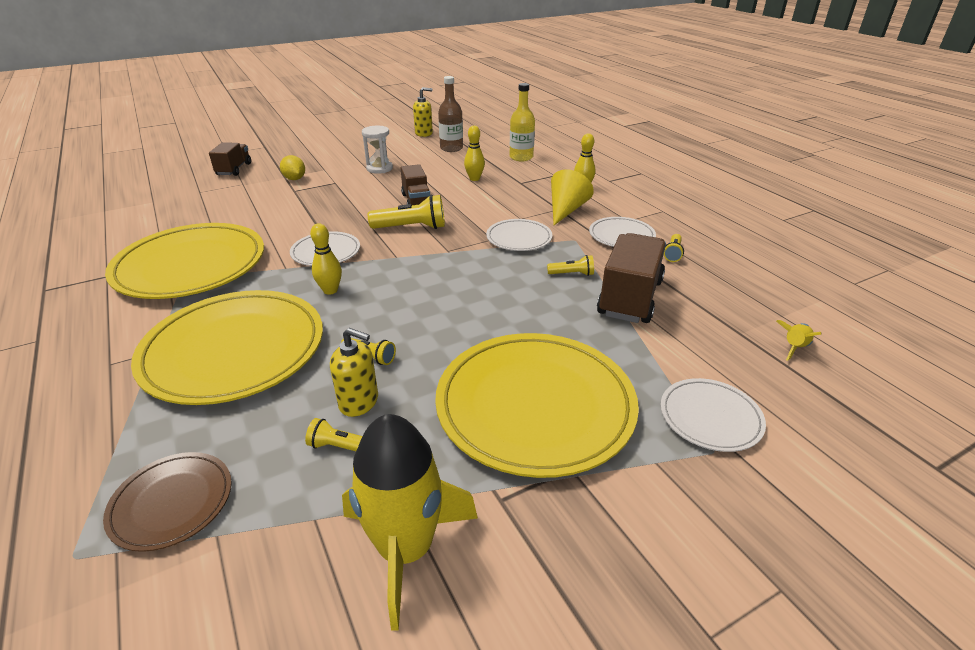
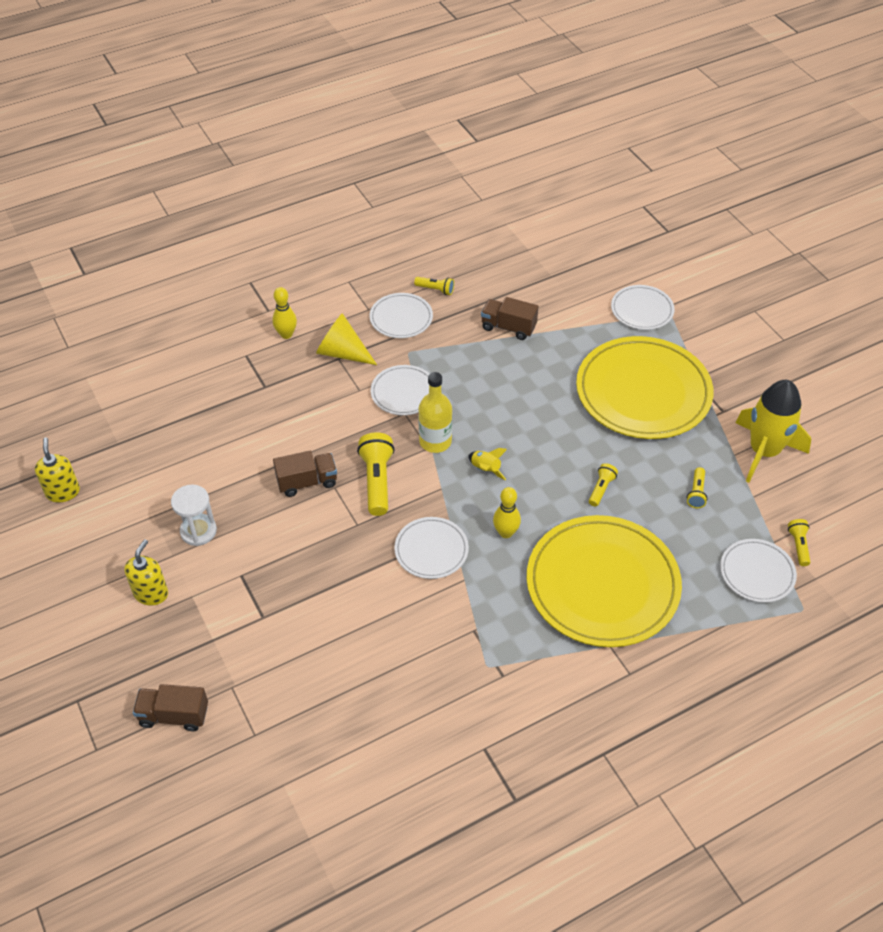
camera: 90 degrees left, 15 degrees up
(172, 503) = (757, 573): brown plate -> white plate
(191, 266) = (461, 670): yellow plate -> none
(294, 179) = (223, 625): yellow lemon -> none
(359, 402) = (652, 489): yellow soap dispenser -> yellow soap dispenser (151, 593)
(451, 148) = (135, 456): brown bottle -> none
(474, 179) = (247, 429): yellow bowling pin -> none
(521, 157) = (183, 383): yellow bottle -> yellow bottle (435, 441)
(572, 274) = (472, 359): yellow flashlight -> yellow flashlight (798, 546)
(629, 298) = (508, 327): brown truck -> brown truck, size x0.61
(794, 347) = (566, 254): yellow rocket -> yellow rocket (485, 469)

